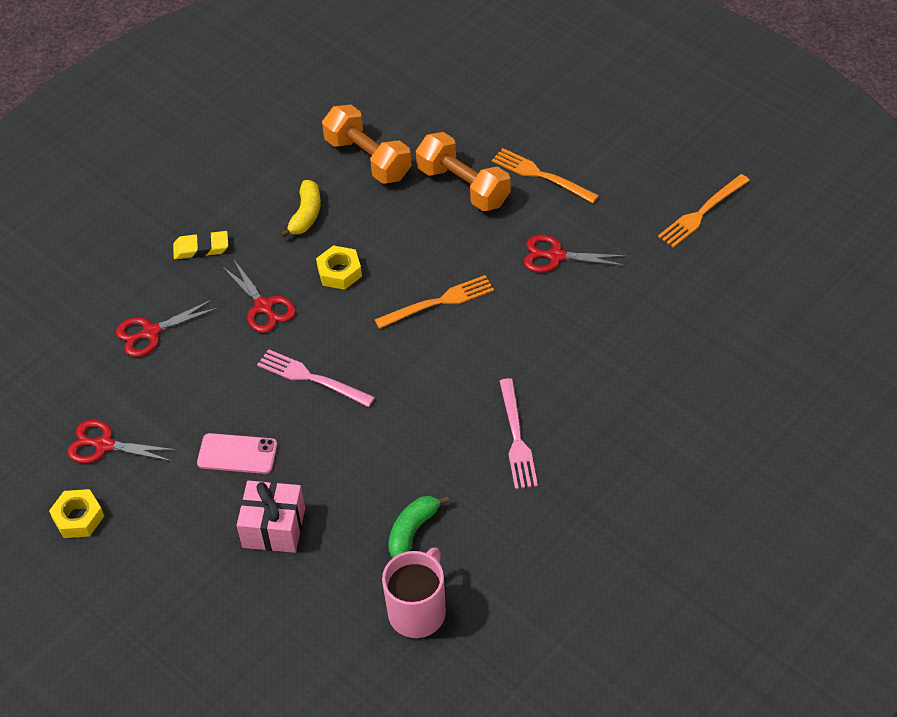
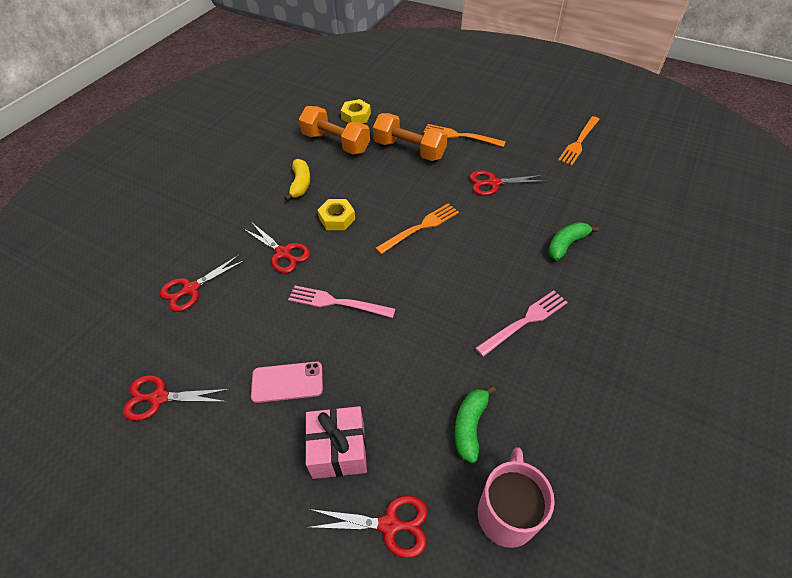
camera: 15 degrees left, 0 degrees up
(78, 518) = (139, 481): yellow nut -> yellow nut (356, 116)
(201, 248) = (223, 218): yellow eraser -> none
(304, 599) = (389, 525): none -> red scissors
(516, 438) = (525, 321): pink fork -> pink fork turned 105 degrees counterclockwise
(610, 356) = (566, 244): none -> green banana

